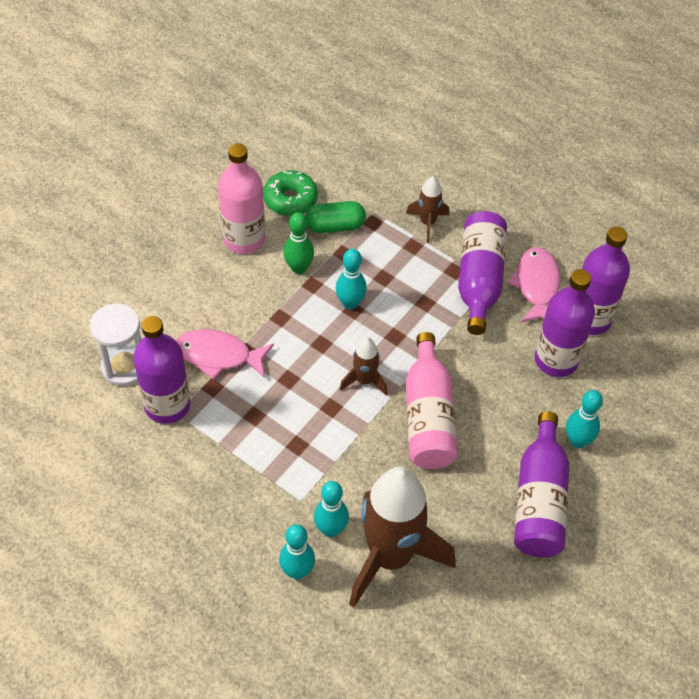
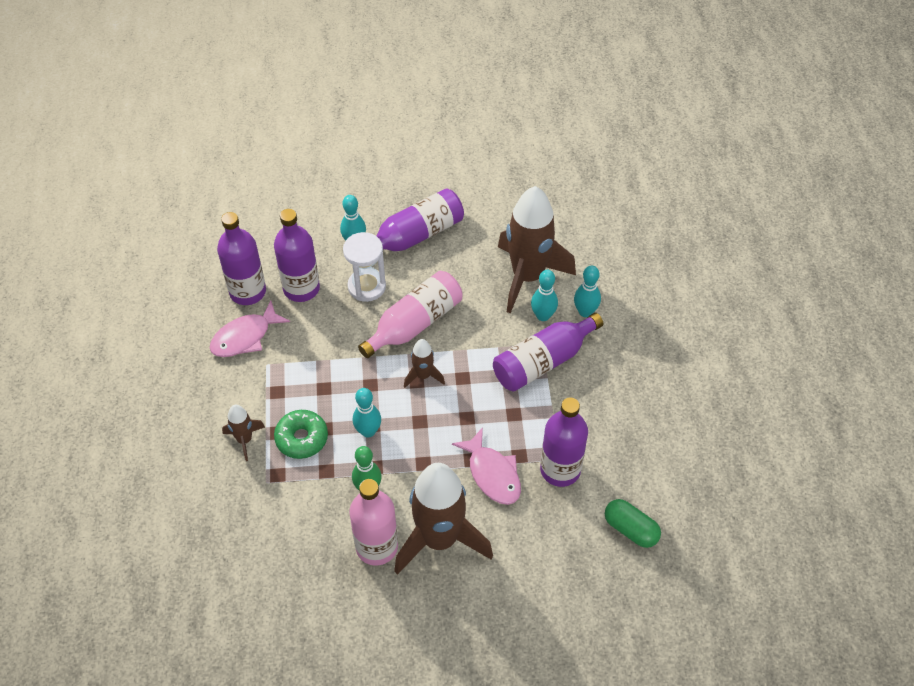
camera: 130 degrees left, 0 degrees up
(125, 367) = (561, 522): white hourglass -> white hourglass (366, 286)
(205, 280) = (439, 539): none -> brown rocket
(290, 199) = (306, 549): green donut -> green donut (302, 438)
(335, 226) = (304, 496): green capsule -> green capsule (630, 529)
(479, 280) = (271, 371): purple bottle -> purple bottle (543, 361)

